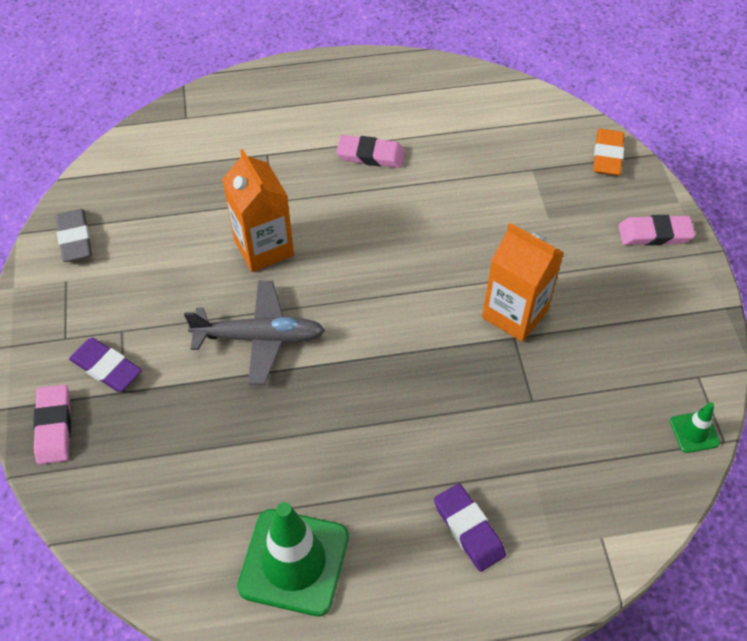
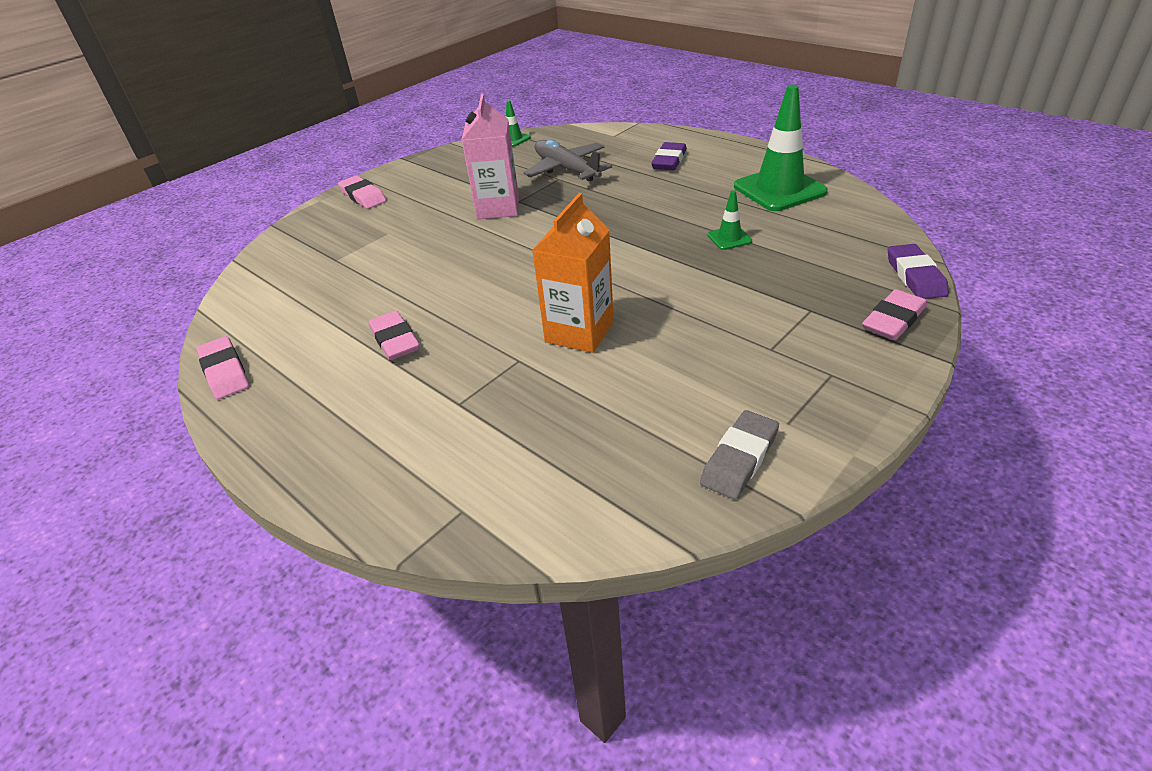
camera: 125 degrees left, 15 degrees down
(106, 367) = (811, 331): purple eraser -> purple eraser (915, 276)
(259, 337) = (665, 282): grey plane -> grey plane (567, 170)
(264, 434) = (729, 238): none -> green traffic cone
(428, 70) = (225, 372): none -> pink eraser
(515, 314) = (498, 208): orange carton -> pink carton
(607, 155) = (289, 239): orange eraser -> none

